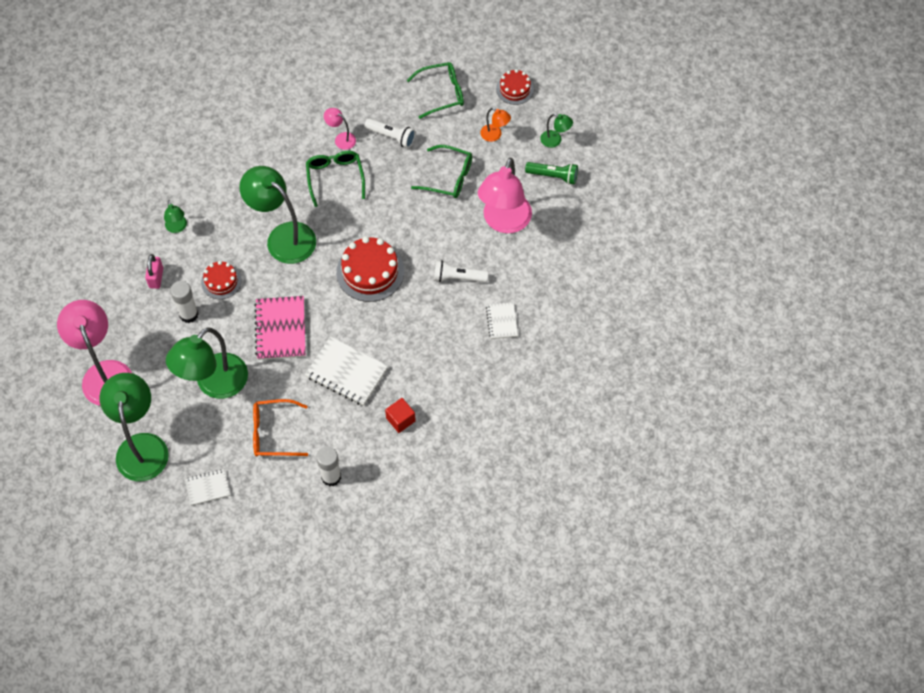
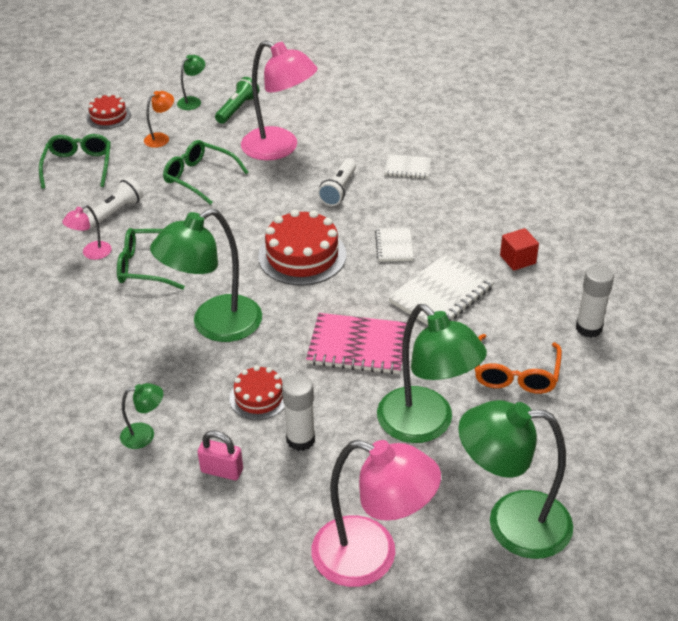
camera: 75 degrees left, 20 degrees down
(104, 373) = (371, 557): pink lamp -> pink lamp turned 150 degrees counterclockwise
(207, 488) = (591, 453): white notebook -> white notebook (394, 246)
(449, 177) = (199, 177): green glasses -> green glasses turned 90 degrees counterclockwise

